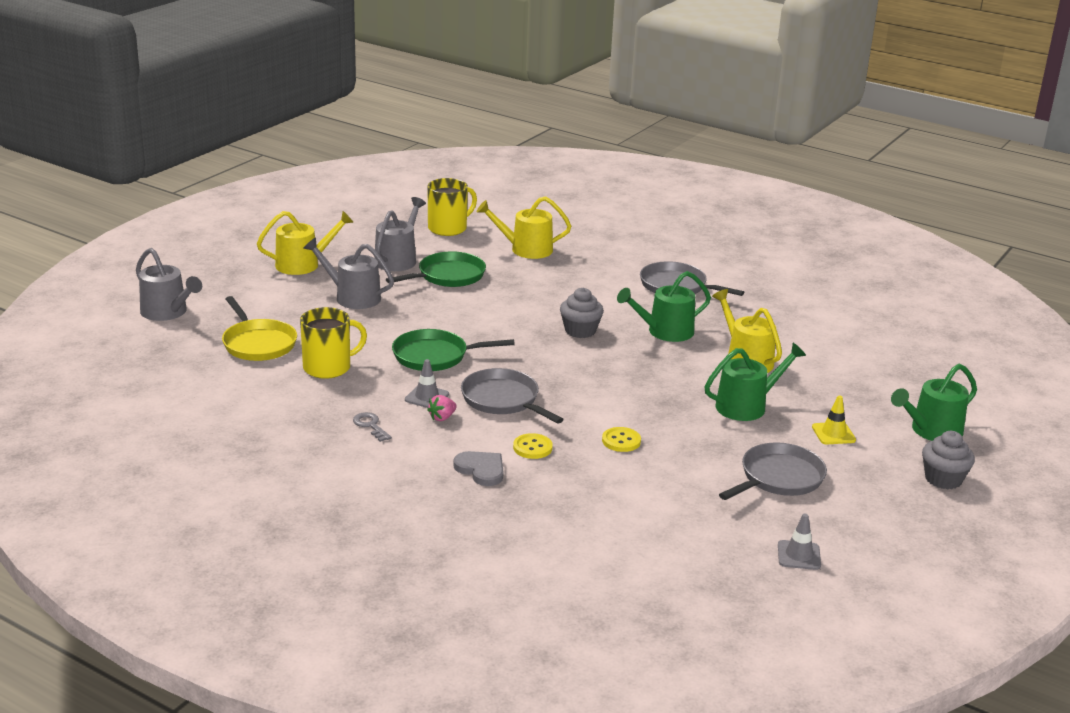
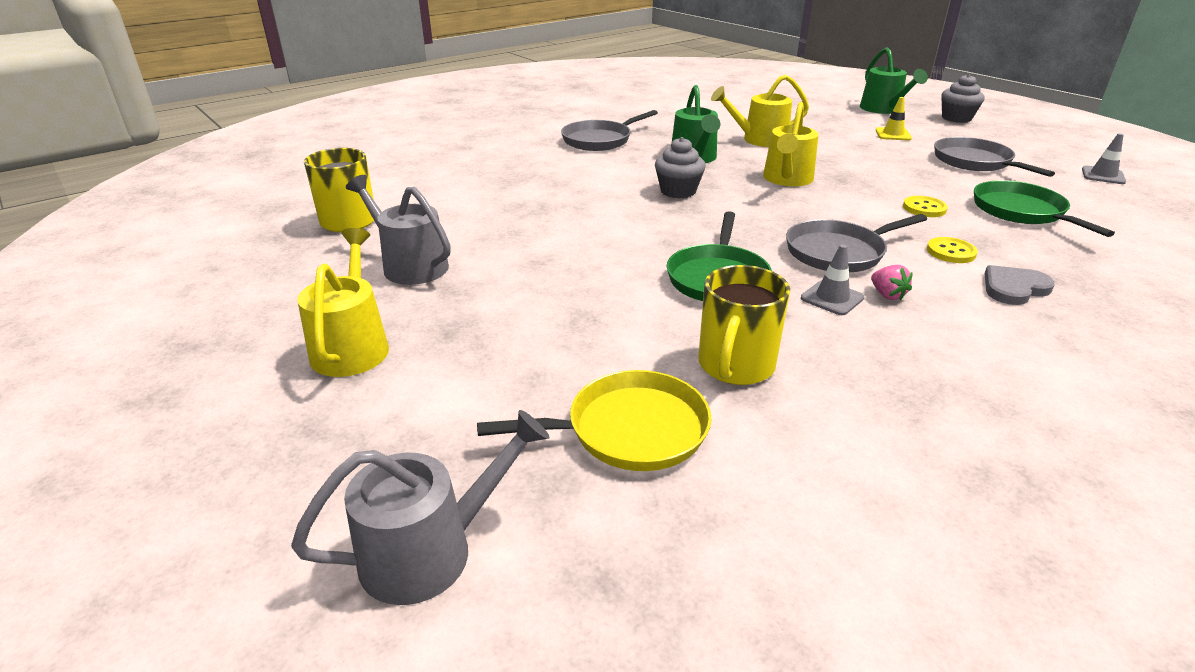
camera: 70 degrees left, 5 degrees up
(328, 367) = (735, 365): yellow mug -> yellow mug turned 150 degrees counterclockwise
(353, 297) = (507, 315): grey watering can -> none
(370, 425) = (917, 351): grey key -> none
(448, 276) = (491, 239): green pan -> green pan (1021, 212)
(526, 249) = (456, 187): yellow watering can -> yellow watering can (787, 179)
(746, 406) = (847, 152): green watering can -> none

